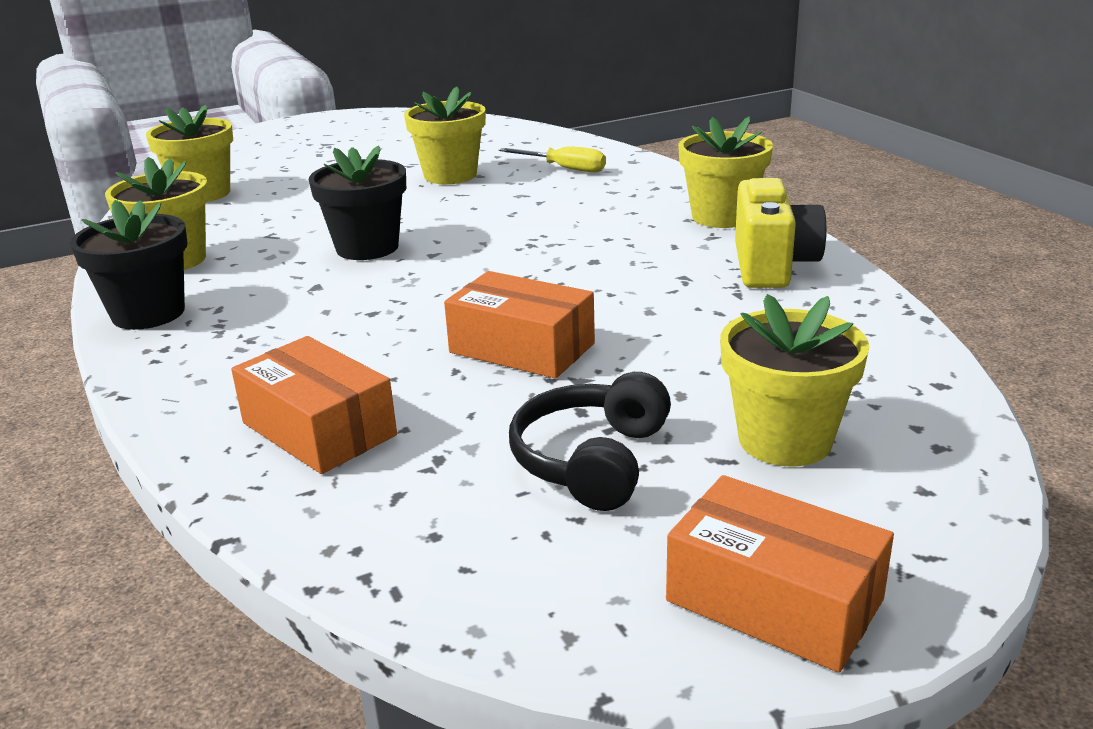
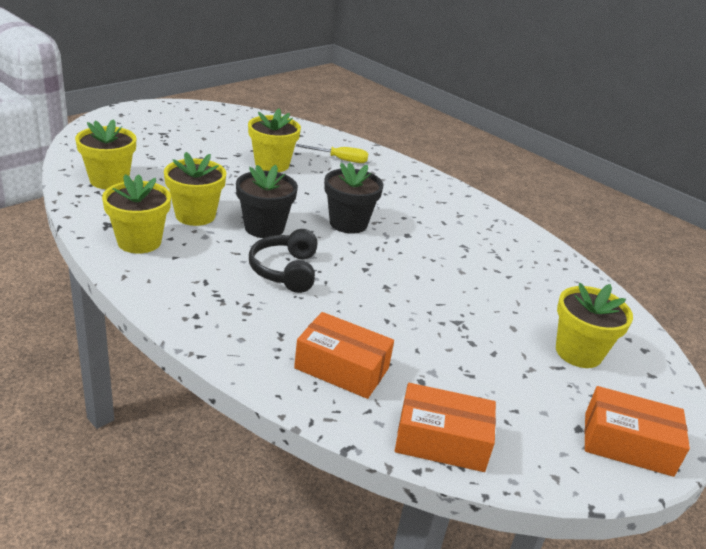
camera: 25 degrees left, 5 degrees up
(148, 313) = (161, 288): black flower pot -> black flower pot (348, 223)
(522, 348) = (412, 302): orange box -> orange box (441, 441)
(592, 461) = (499, 374): black headphones -> black headphones (286, 271)
(722, 217) = (455, 199): yellow flower pot -> yellow flower pot (195, 215)
(772, 266) = (504, 236): yellow camera -> none

